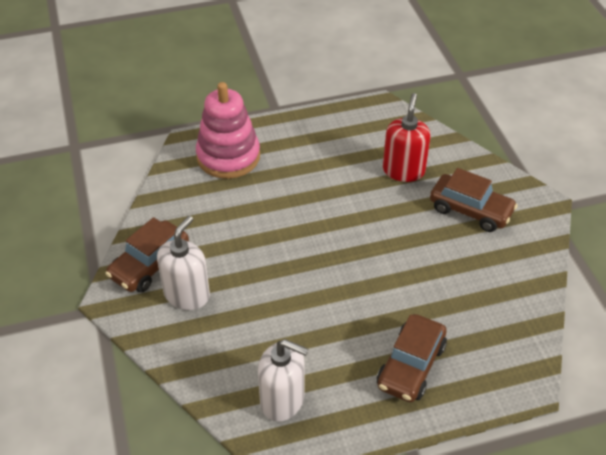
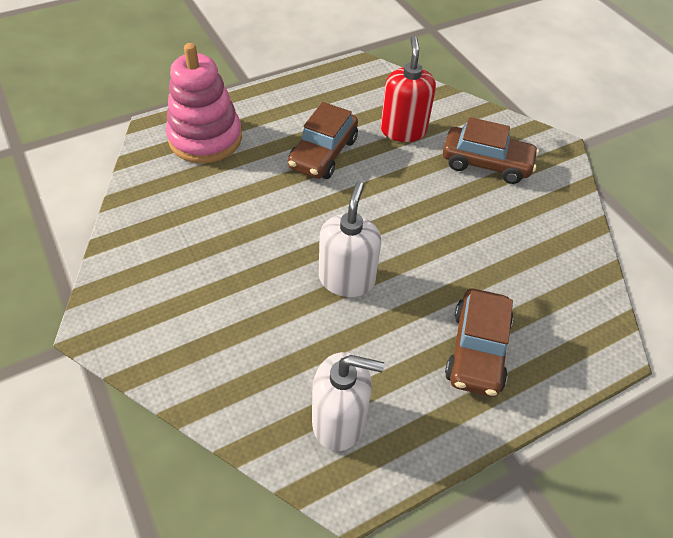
camera: 15 degrees left, 5 degrees up
(150, 265) = (137, 277): brown car -> brown car (323, 153)
(187, 294) = (191, 306): white soap dispenser -> white soap dispenser (347, 279)

